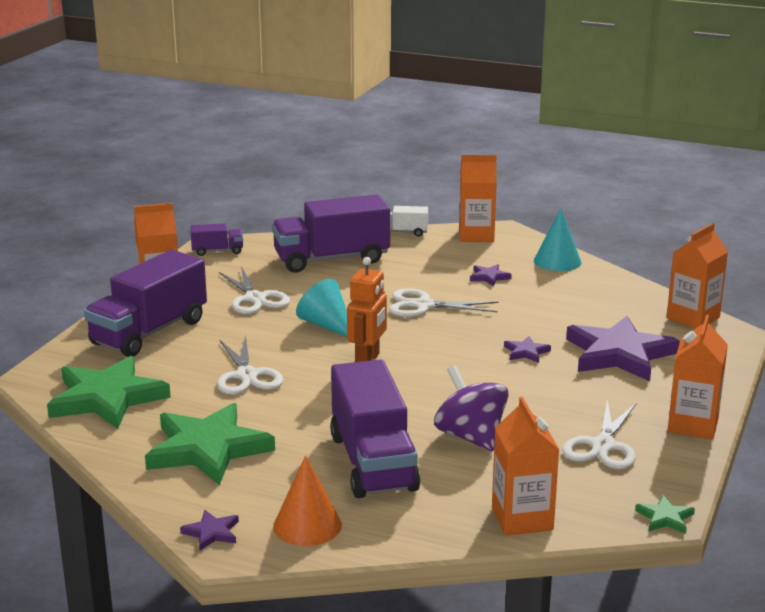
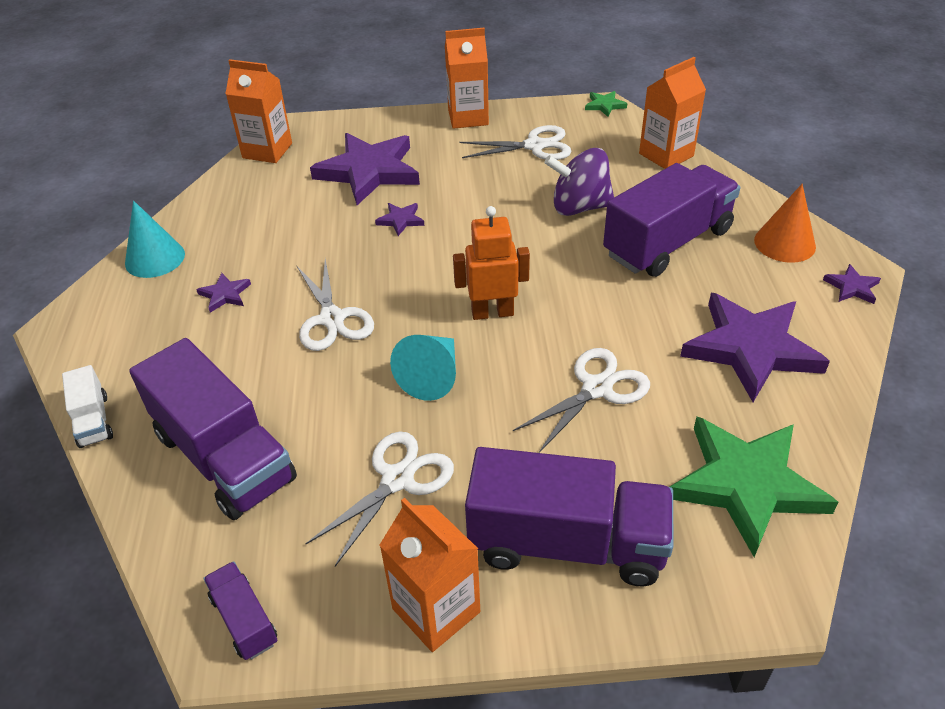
camera: 115 degrees left, 20 degrees up
(208, 449) = (751, 348): green star -> purple star
(470, 437) = (579, 207): purple spinning top -> purple spinning top turned 60 degrees clockwise
(476, 235) = (87, 345): orange carton -> none

